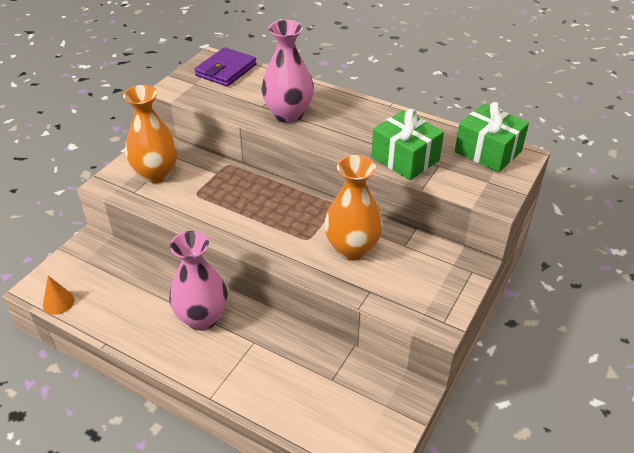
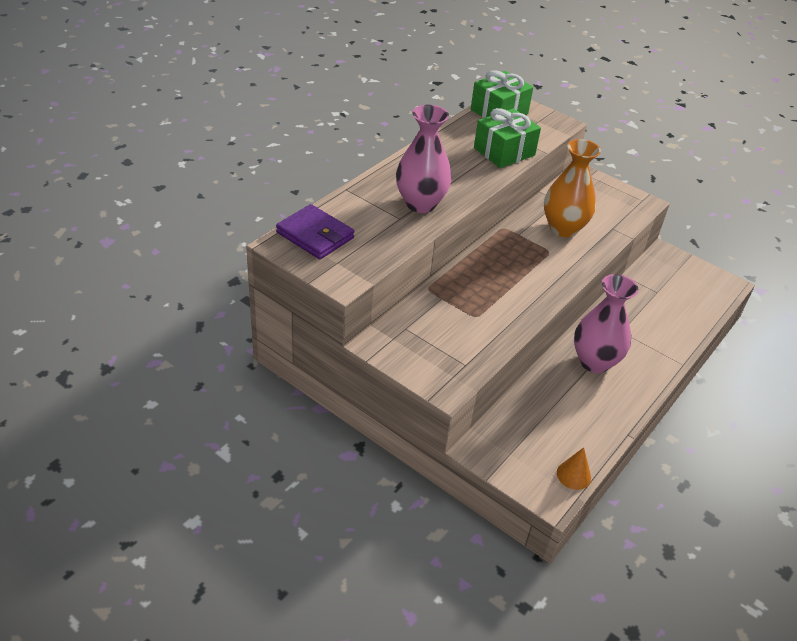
camera: 85 degrees left, 0 degrees up
(156, 174) = (436, 345): orange vase -> none

